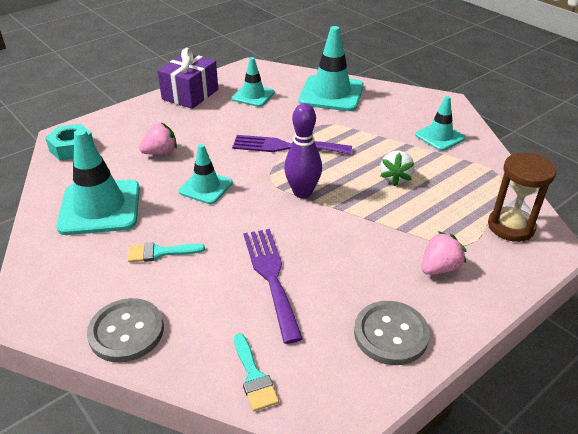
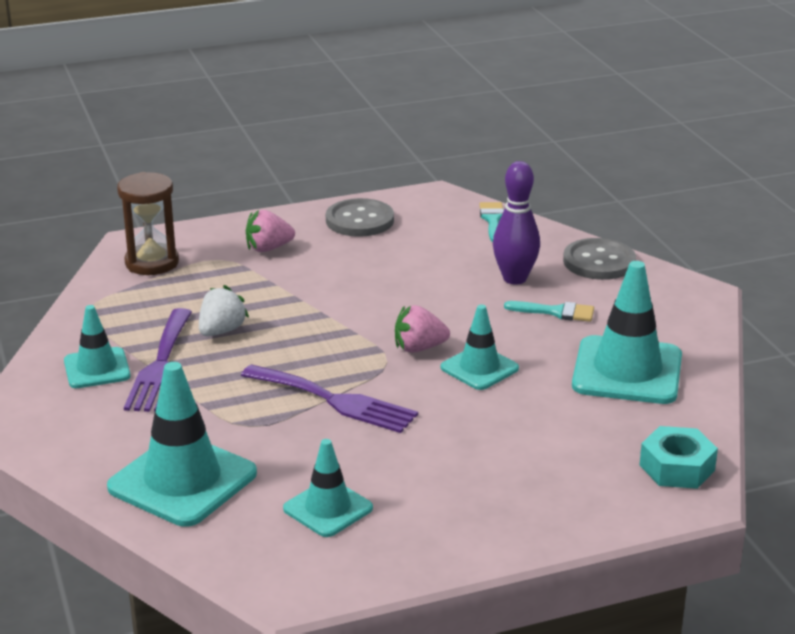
camera: 160 degrees left, 10 degrees down
(160, 152) = (531, 430): pink strawberry -> pink strawberry (419, 348)
(190, 94) = (447, 539): purple gift -> none
(271, 276) = (443, 272): purple fork -> purple fork (160, 365)
(302, 192) = (355, 337): purple bowling pin -> purple bowling pin (514, 278)

